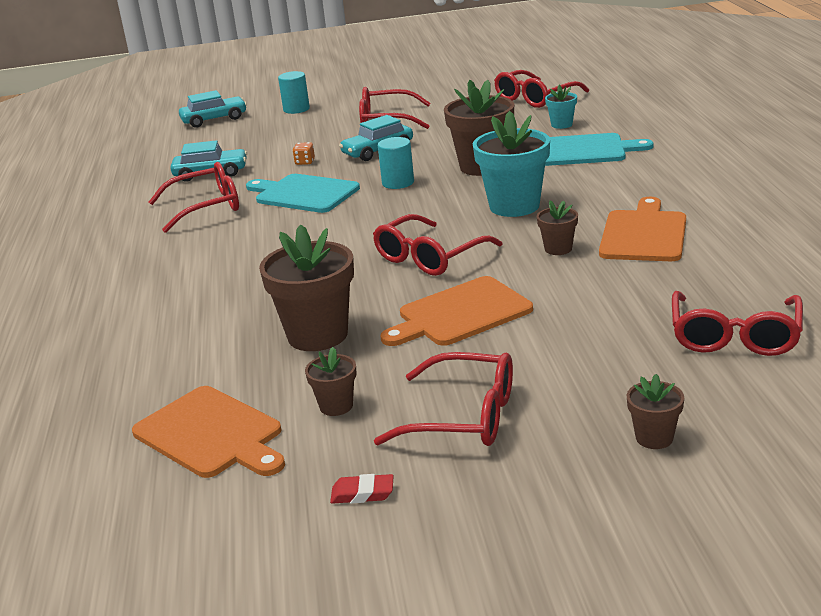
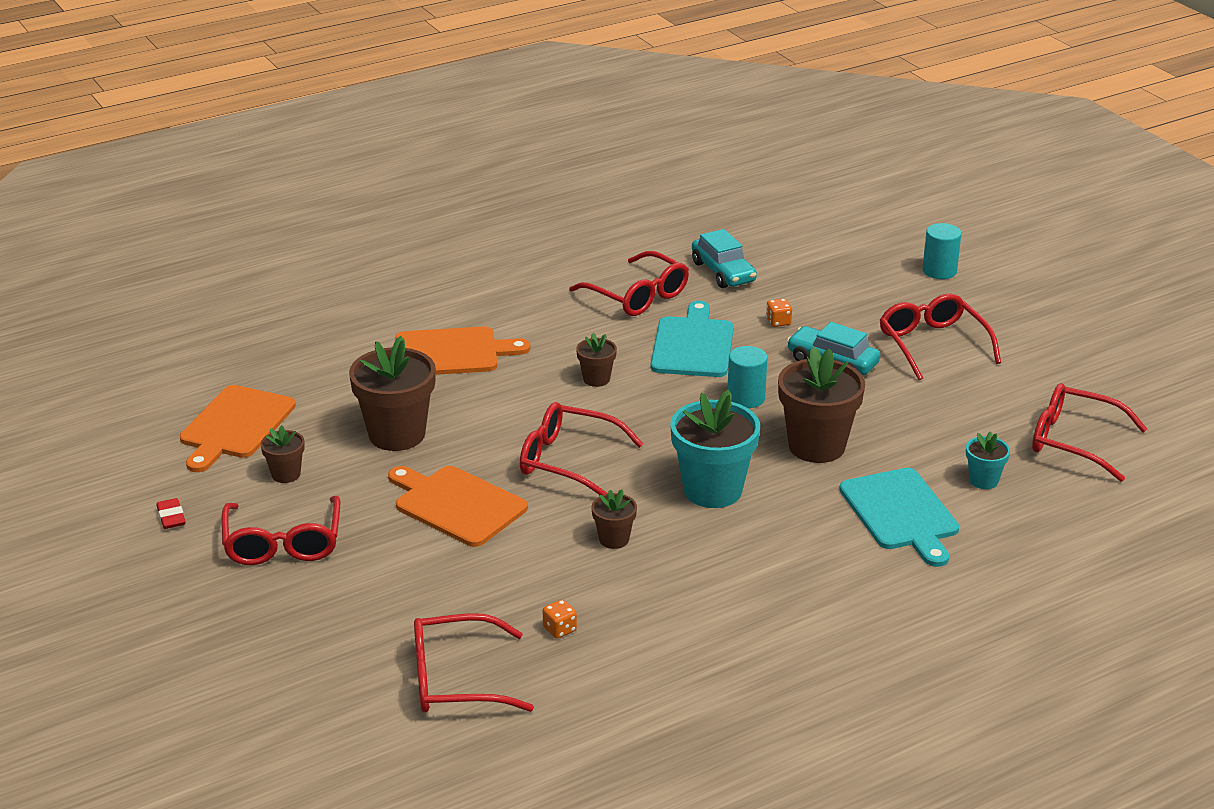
camera: 65 degrees right, 5 degrees up
(214, 119) = (878, 226): turquoise car -> none
(644, 234) = (670, 593): orange cutting board -> orange cutting board (452, 352)
(654, 438) = (270, 650): brown flower pot -> brown flower pot (596, 379)
(676, 282) = (559, 629): none -> orange dice

